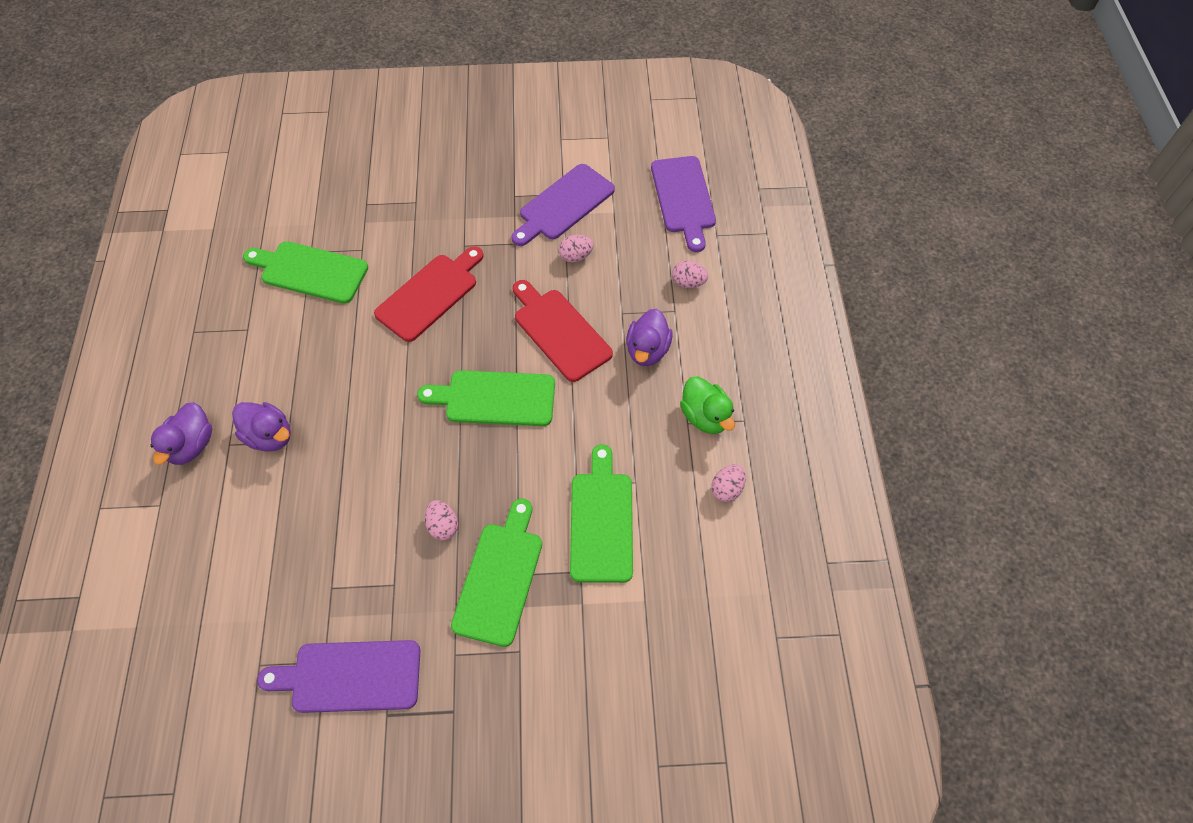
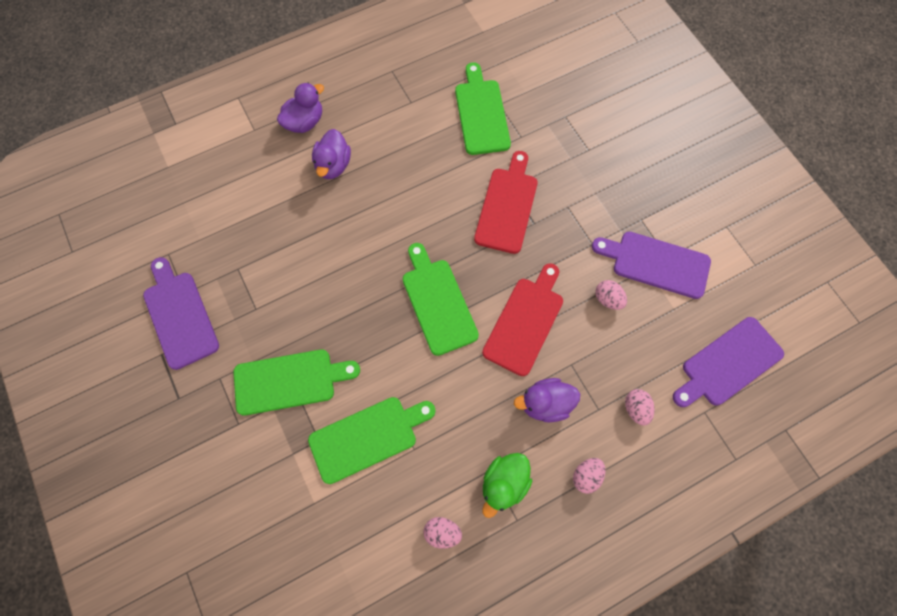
camera: 65 degrees right, 10 degrees up
(191, 445) = (305, 122): purple duck -> purple duck turned 150 degrees clockwise
(430, 294) = (507, 206): red cutting board -> red cutting board turned 90 degrees counterclockwise
(443, 526) = (314, 319): pink egg -> pink egg (586, 476)

